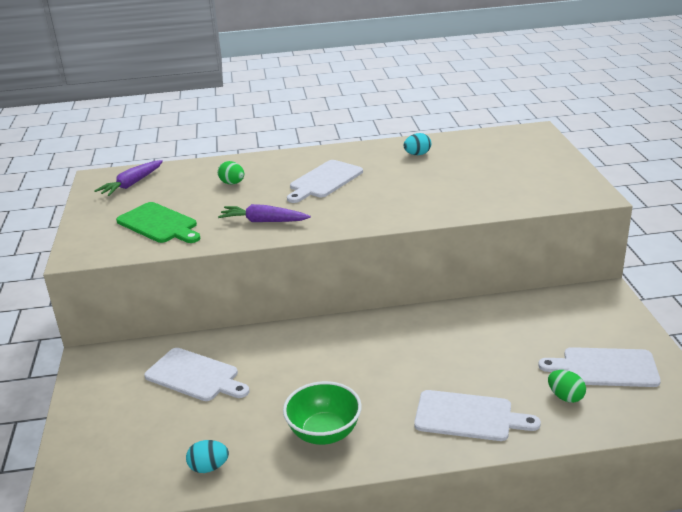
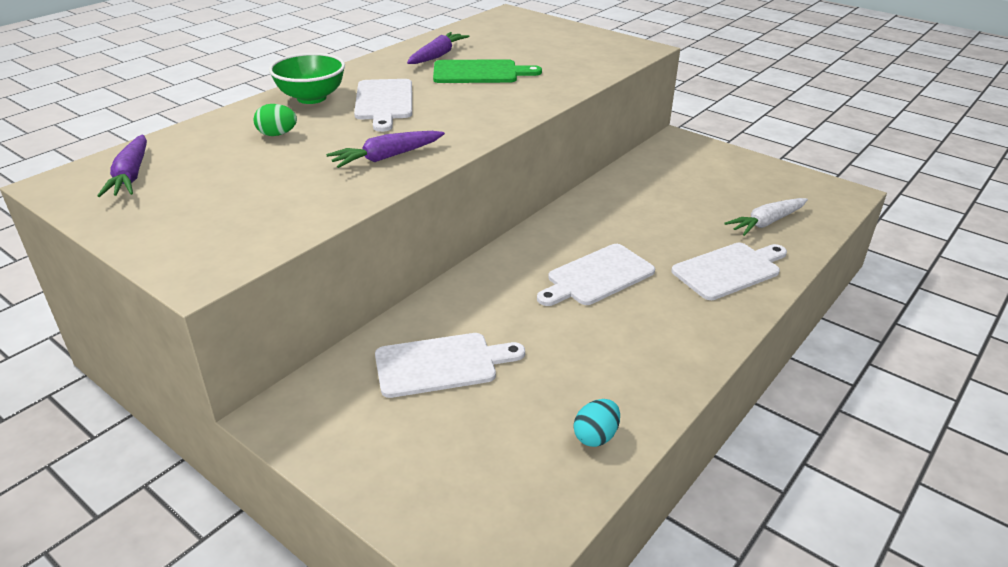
camera: 45 degrees left, 5 degrees up
(159, 224) = (257, 202): green cutting board -> green cutting board (480, 72)
(324, 433) = (646, 344): green bowl -> green bowl (311, 98)
(417, 154) = (437, 56): turquoise egg -> purple carrot
(565, 397) = (766, 223): green egg -> white carrot
(605, 368) = (758, 191): white cutting board -> white cutting board (597, 276)

